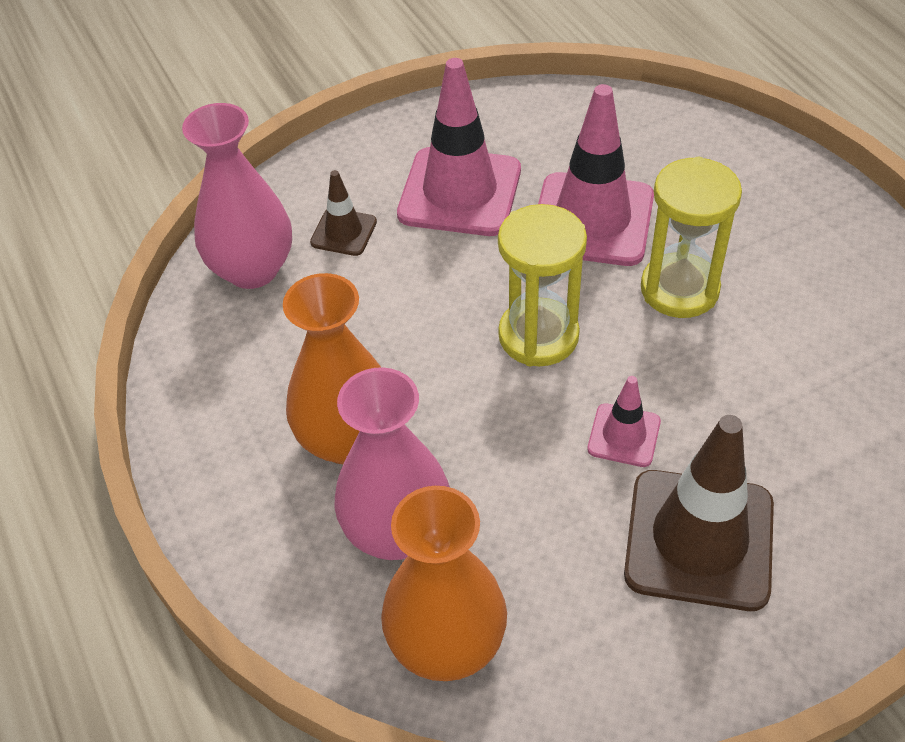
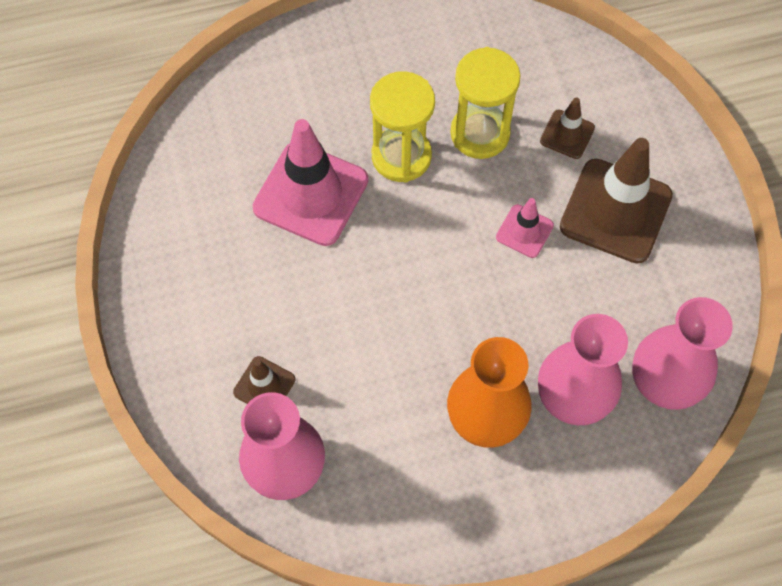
camera: 80 degrees left, 15 degrees up
(446, 644) = (665, 381): orange vase -> pink vase
(460, 192) = (246, 284): pink traffic cone -> none
(538, 336) = (420, 263): yellow hourglass -> yellow hourglass (480, 133)
(798, 459) = (567, 134): none -> brown traffic cone

